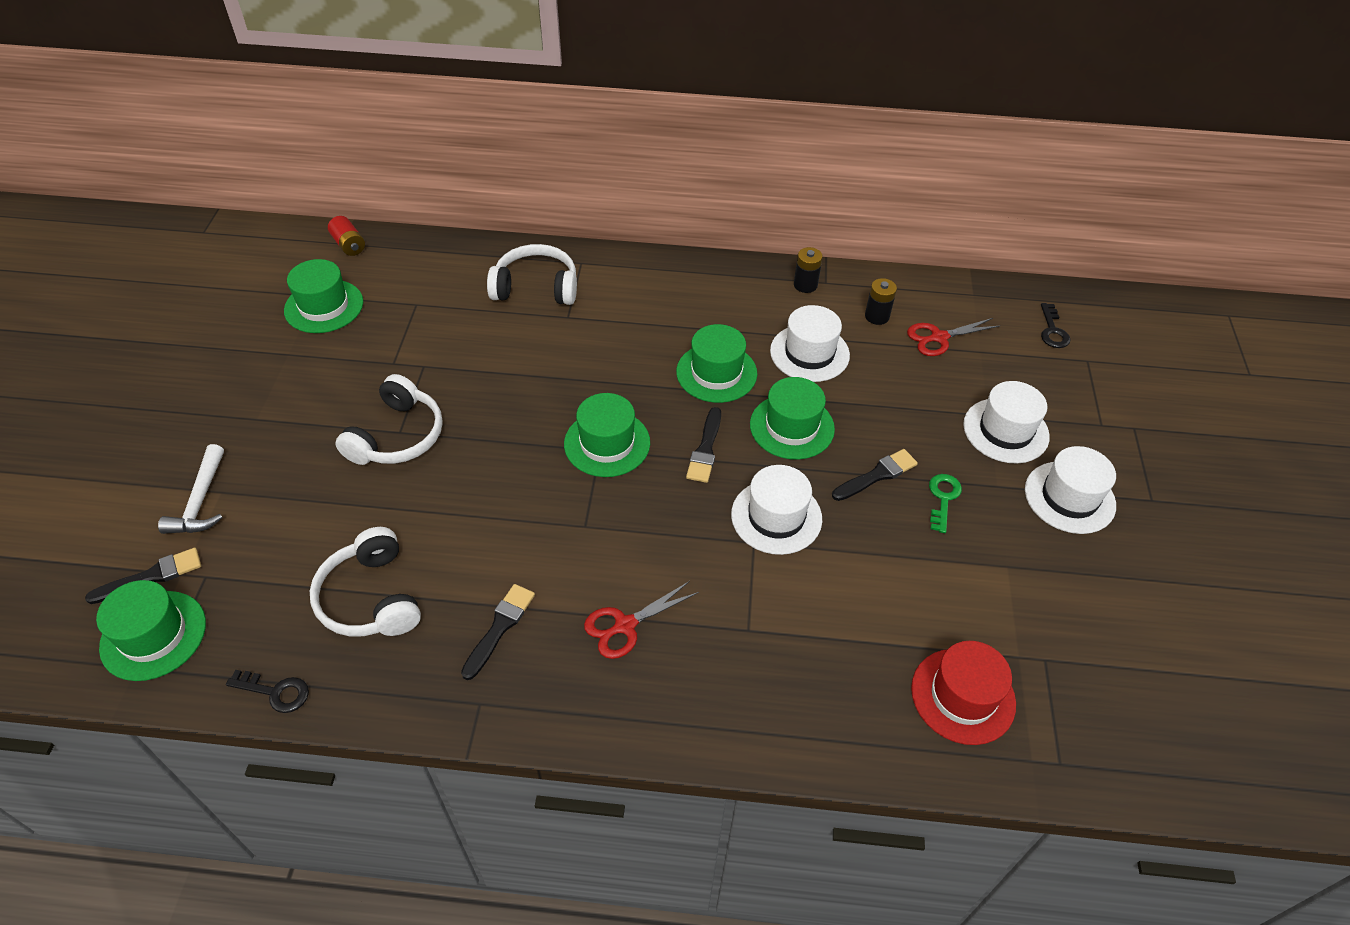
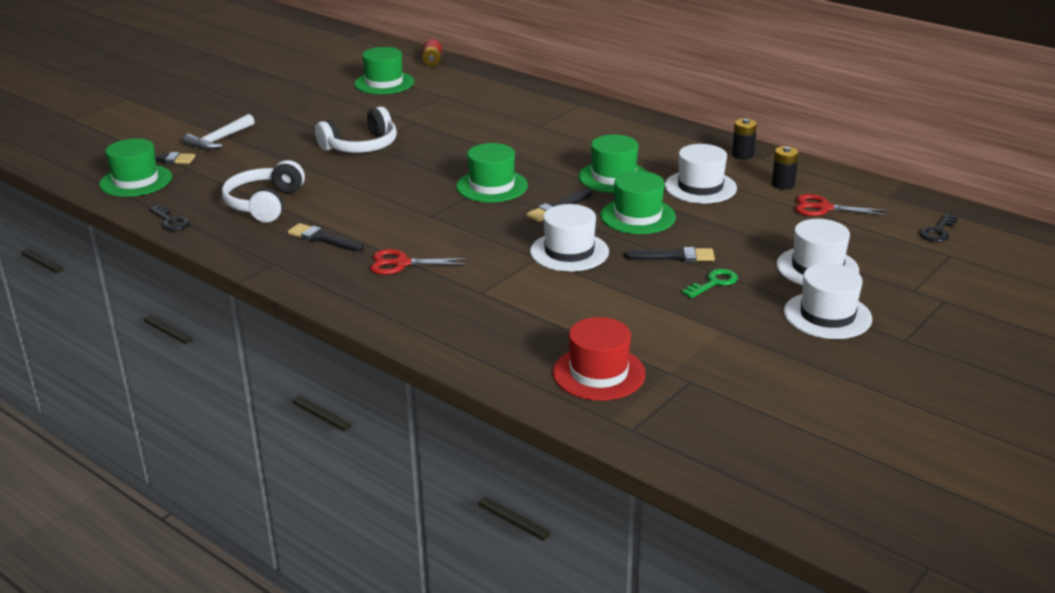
camera: 35 degrees right, 20 degrees down
(499, 628) = (323, 239): black brush -> black brush turned 120 degrees counterclockwise
(536, 287) = (533, 107): white headphones -> none

